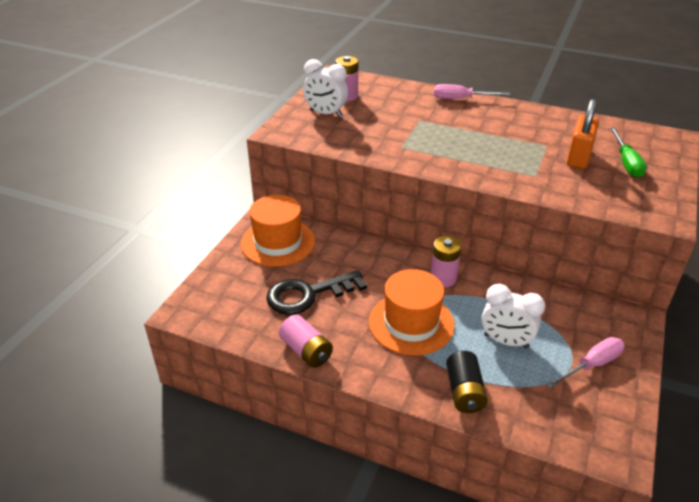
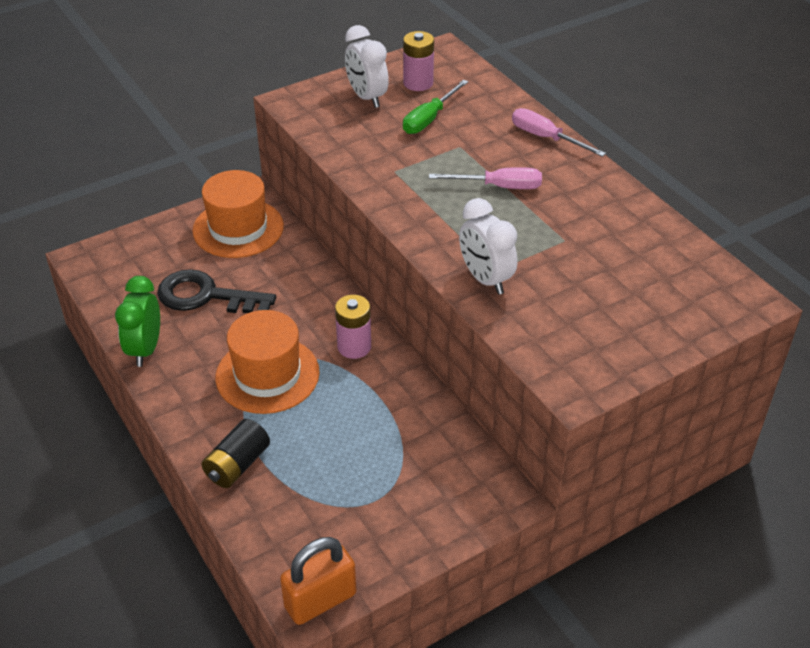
camera: 35 degrees right, 5 degrees up
(306, 351) = (145, 349): pink battery -> green clock
(506, 341) = (336, 442): white clock -> white clock (485, 279)
(578, 158) = (579, 272): orange padlock -> orange padlock (320, 600)
(591, 365) = (392, 513): pink screwdriver -> pink screwdriver (499, 187)
(626, 163) = (630, 304): green screwdriver -> green screwdriver (429, 119)

